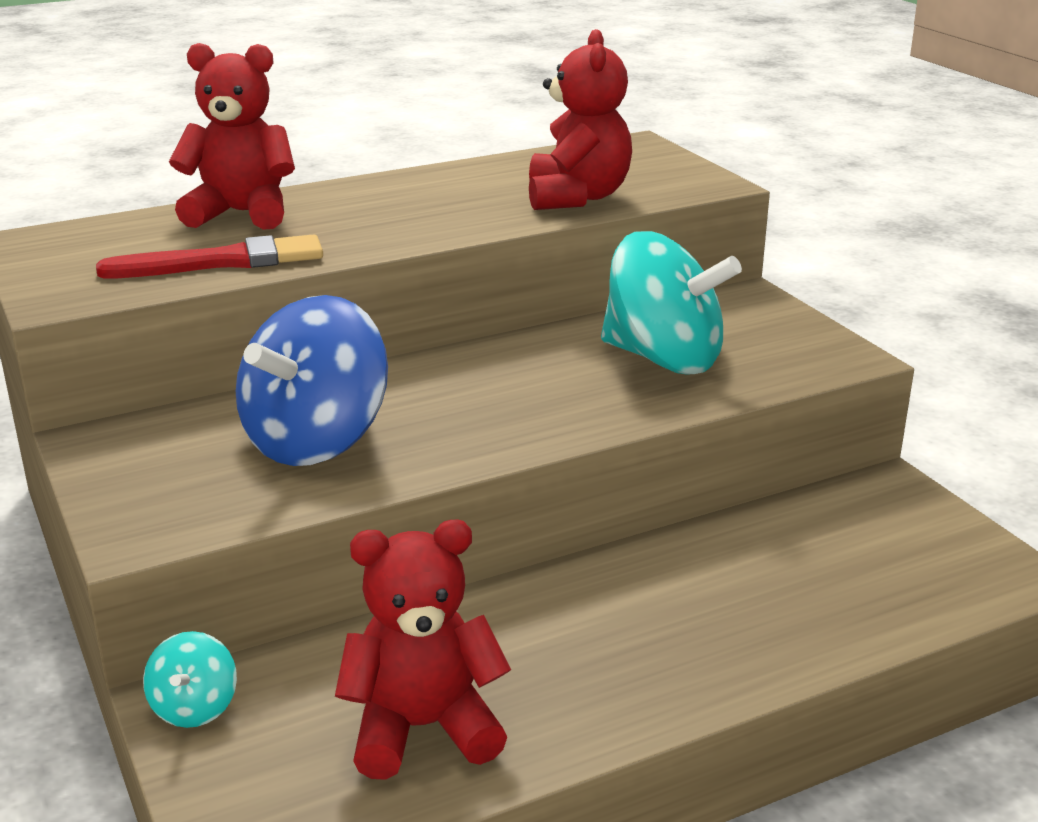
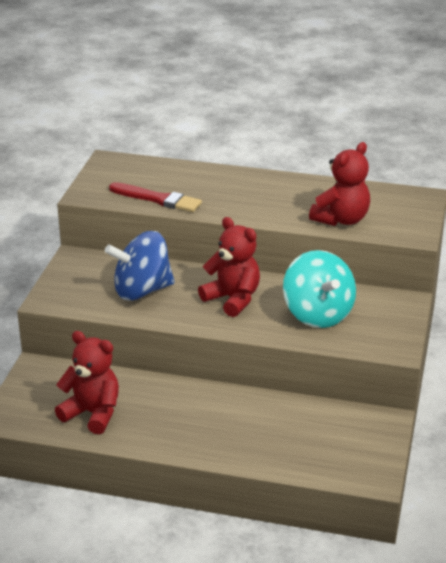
camera: 40 degrees right, 5 degrees up
(194, 708) = (37, 371): turquoise spinning top -> none
(241, 213) = (196, 175): red teddy bear -> red teddy bear (232, 299)

